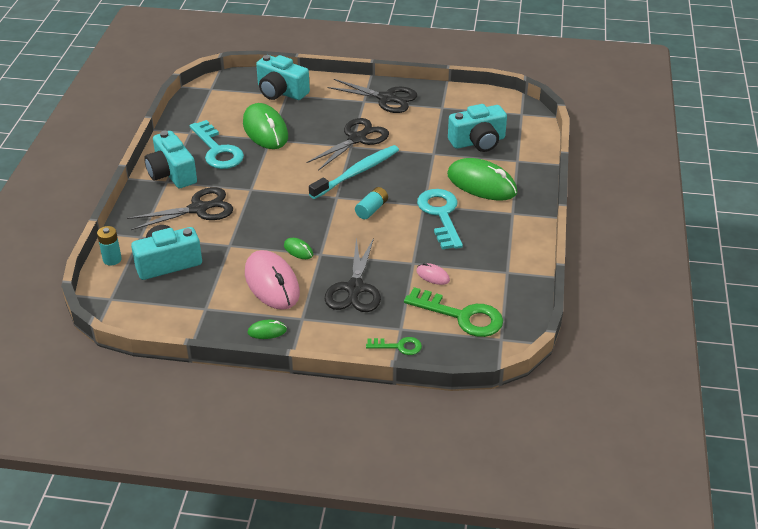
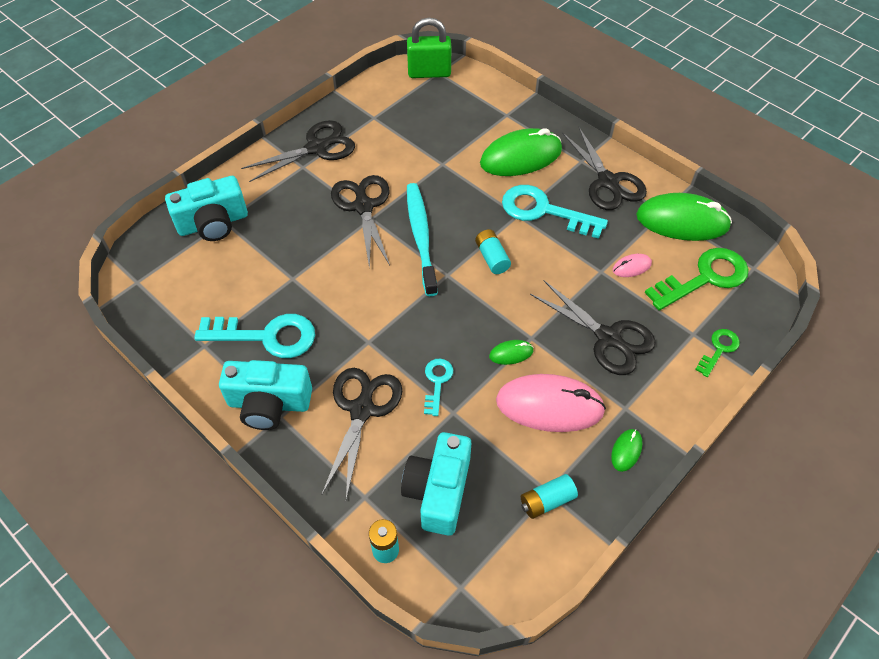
camera: 55 degrees left, 15 degrees up
(198, 310) = (547, 501): none -> turquoise battery
(246, 229) = (437, 382): none -> turquoise key
(265, 130) = (271, 273): green mouse -> green mouse (682, 221)
(478, 142) = (454, 124): turquoise camera -> none
(505, 234) = (608, 182): none -> black scissors
(515, 110) = (429, 73): none -> green padlock

